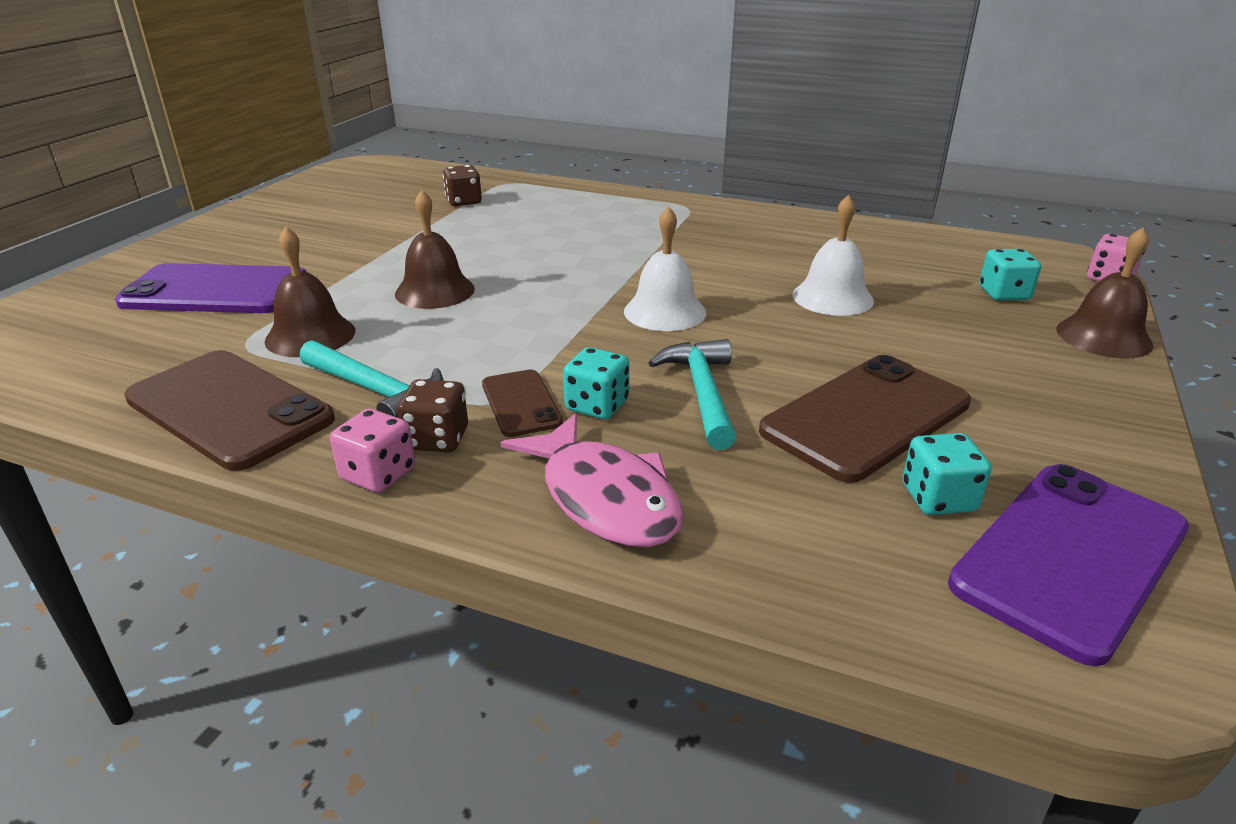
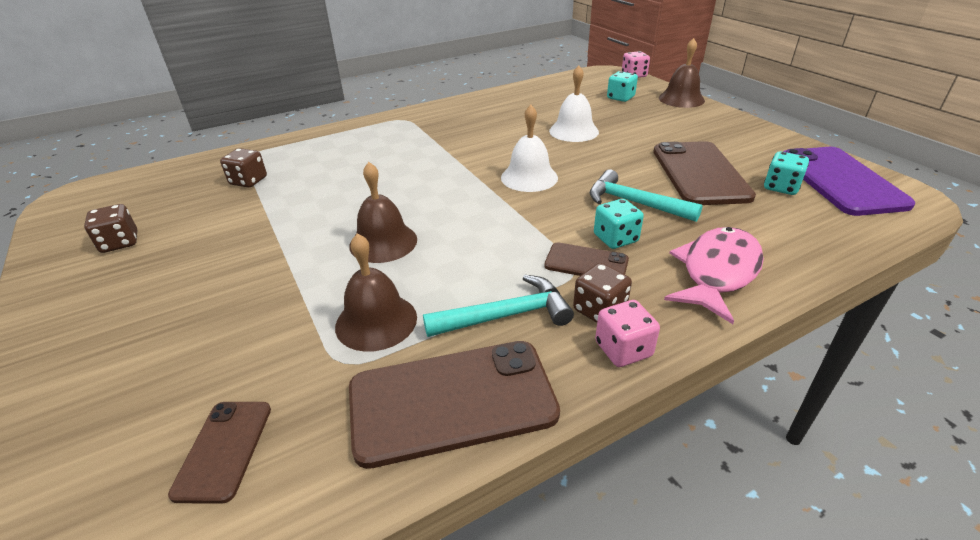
camera: 50 degrees left, 5 degrees up
(118, 343) = (224, 449): none -> brown phone
(216, 291) = (204, 352): purple phone -> none
(320, 205) = (120, 242): none -> brown dice
(604, 498) = (717, 272): pink fish -> pink fish turned 60 degrees counterclockwise

